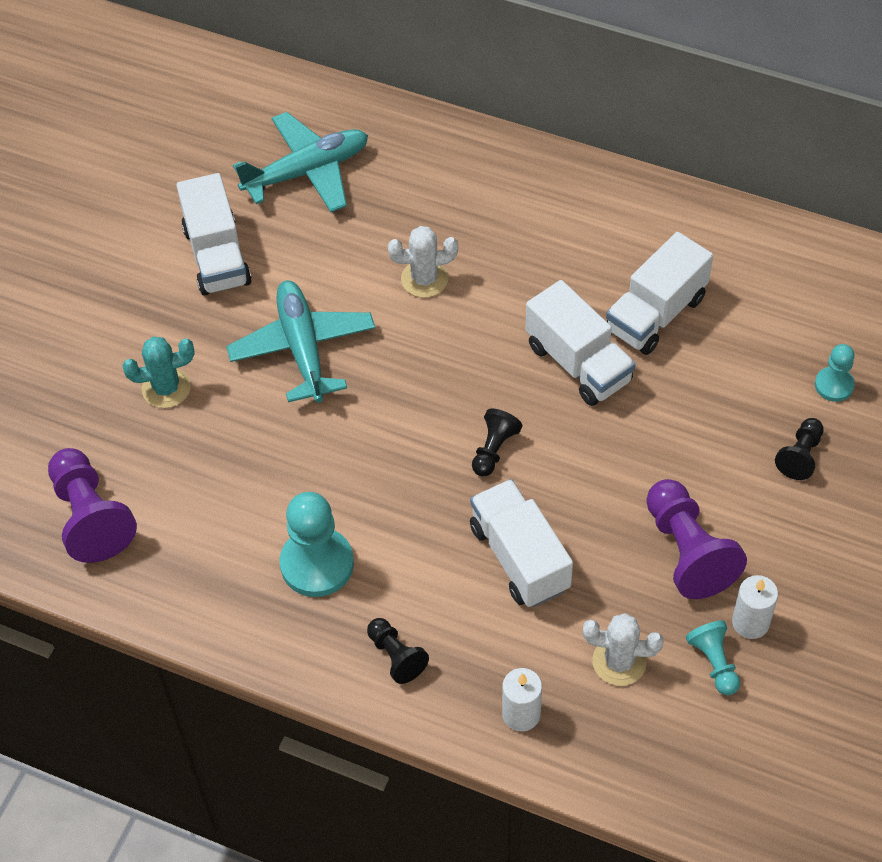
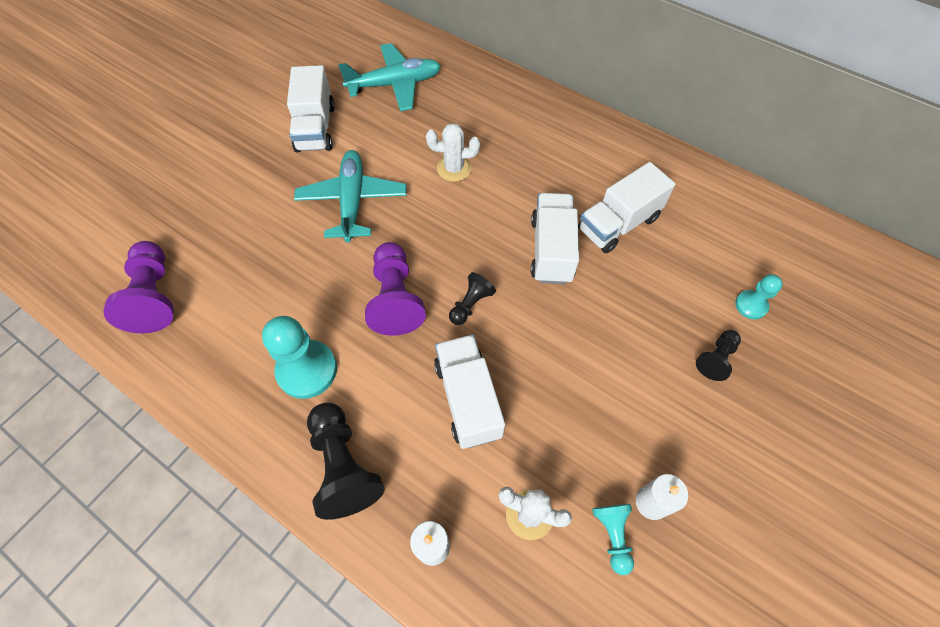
camera: 10 degrees right, 5 degrees up
(166, 388) = (246, 211): turquoise cactus -> none
(396, 656) = (343, 466): black pawn -> black pawn, size x1.80
(578, 363) = (551, 250): white truck -> white truck turned 150 degrees counterclockwise
(687, 551) = (608, 423): purple pawn -> purple pawn (395, 298)

